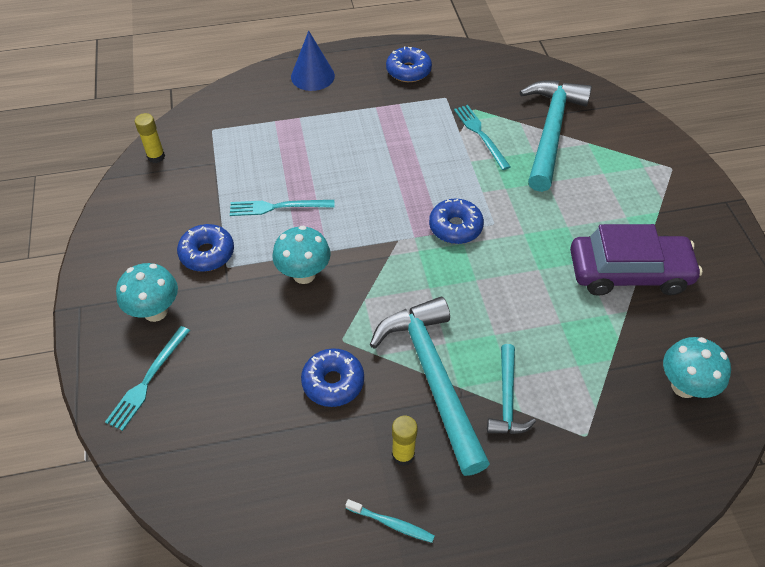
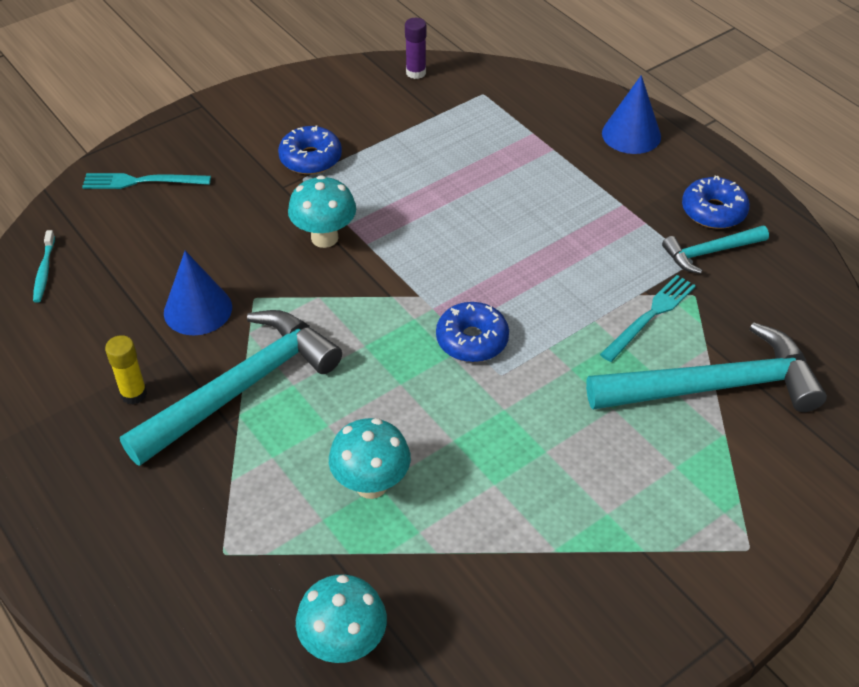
camera: 65 degrees right, 5 degrees down
(155, 311) = (221, 154): turquoise mushroom -> turquoise mushroom (371, 485)
(156, 157) = (416, 73): yellow glue stick -> purple glue stick
(278, 207) = (405, 184): turquoise fork -> none
(333, 382) = (198, 309): blue donut -> blue cone
(391, 523) = (52, 410): turquoise toothbrush -> turquoise toothbrush (44, 271)
(507, 398) = (242, 463): turquoise hammer -> turquoise hammer (710, 252)
(628, 272) = (505, 539): purple car -> none

